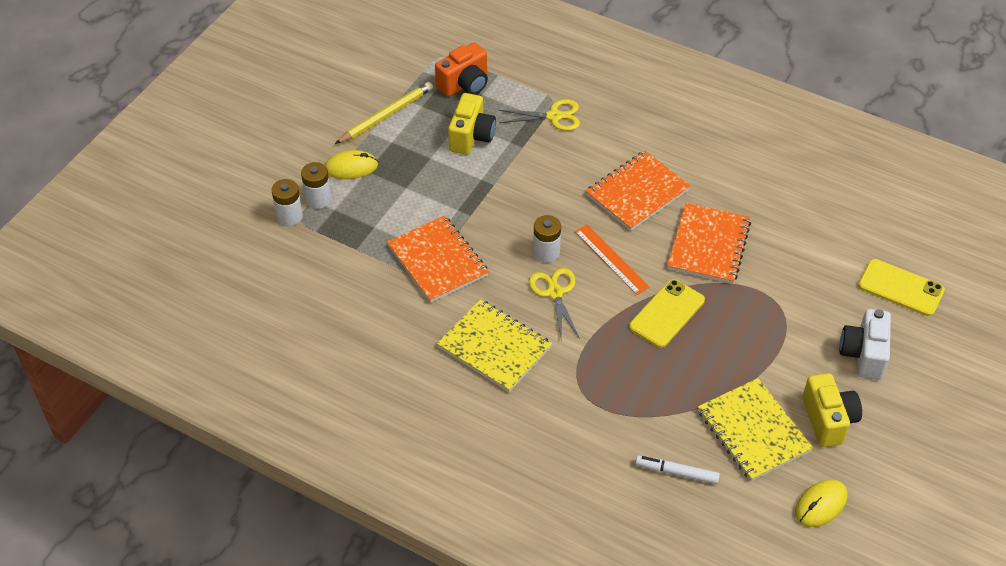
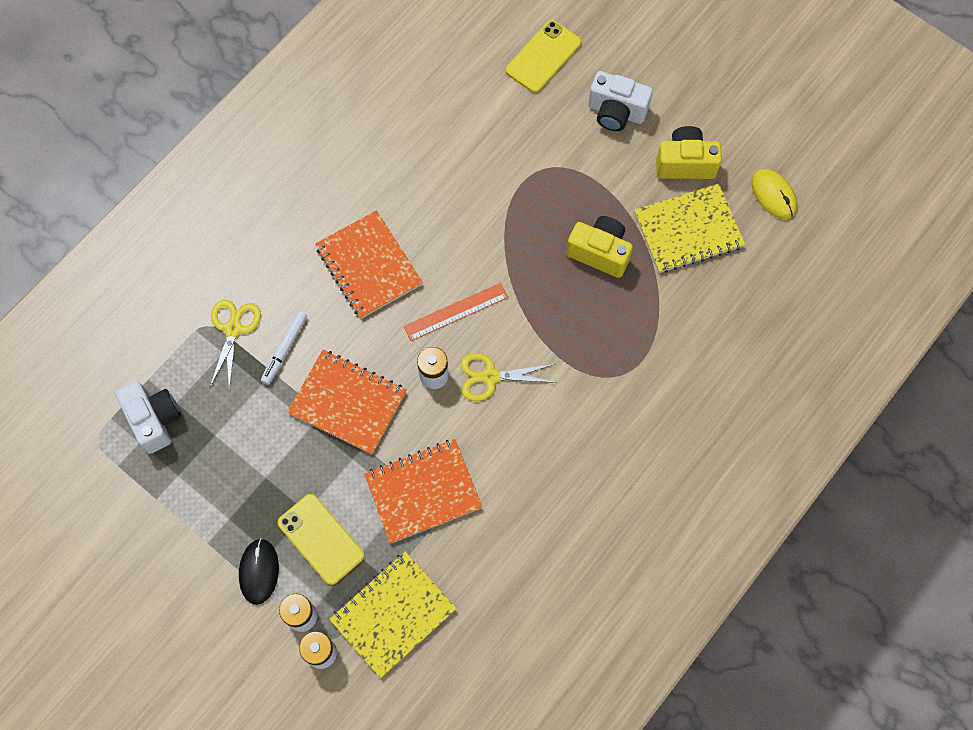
camera: 80 degrees left, 20 degrees up
(351, 167) = (259, 571): yellow mouse -> black mouse
(386, 115) = (183, 519): yellow pencil -> none
(464, 84) = (154, 420): orange camera -> white camera
(471, 137) = (243, 426): yellow camera -> yellow camera (600, 252)
(494, 347) = (551, 450): yellow notebook -> yellow notebook (393, 614)
(666, 313) = (537, 274): yellow phone -> yellow phone (320, 539)
(677, 472) = (725, 308): white marker -> white marker (284, 349)
(708, 245) = (456, 213): orange notebook -> orange notebook (348, 402)

